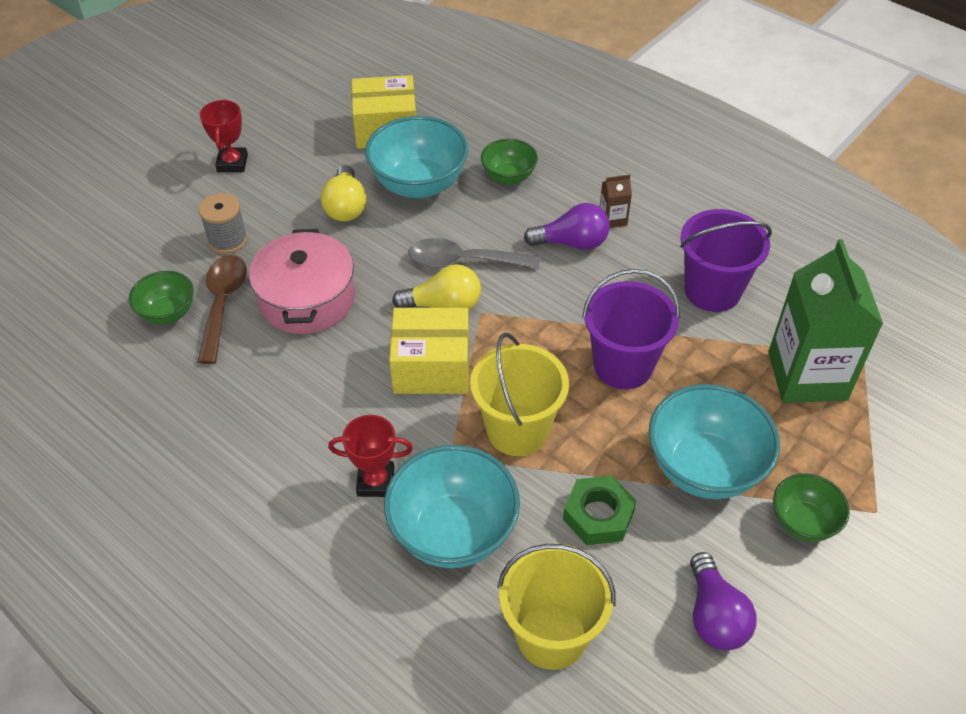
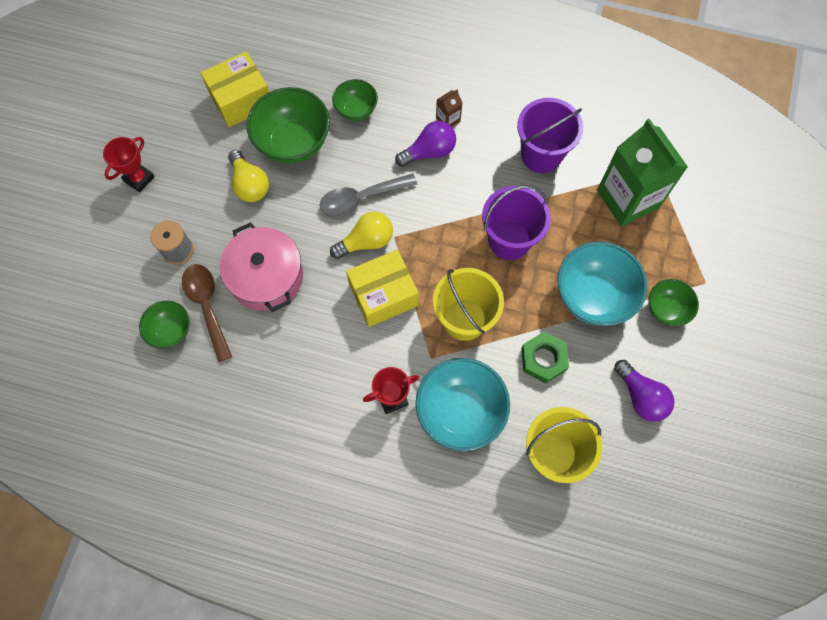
camera: 25 degrees left, 20 degrees up
(232, 163) = (139, 179): red trophy -> red trophy turned 60 degrees clockwise
(419, 184) = (293, 143): turquoise bowl -> green bowl

